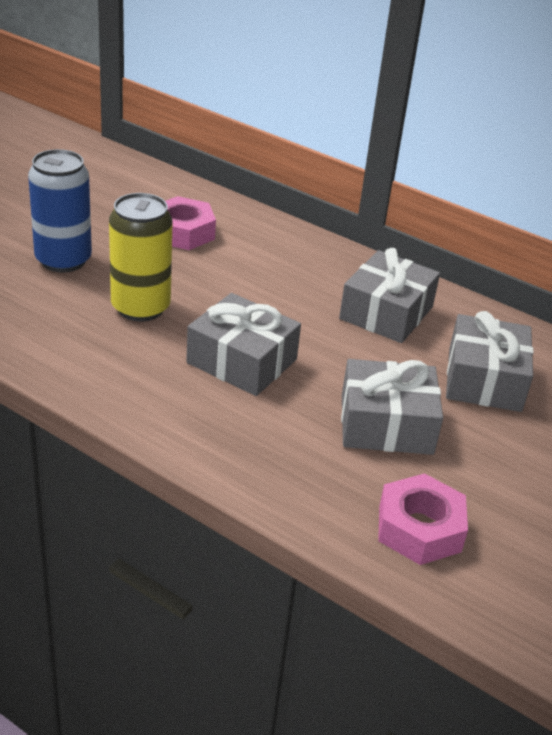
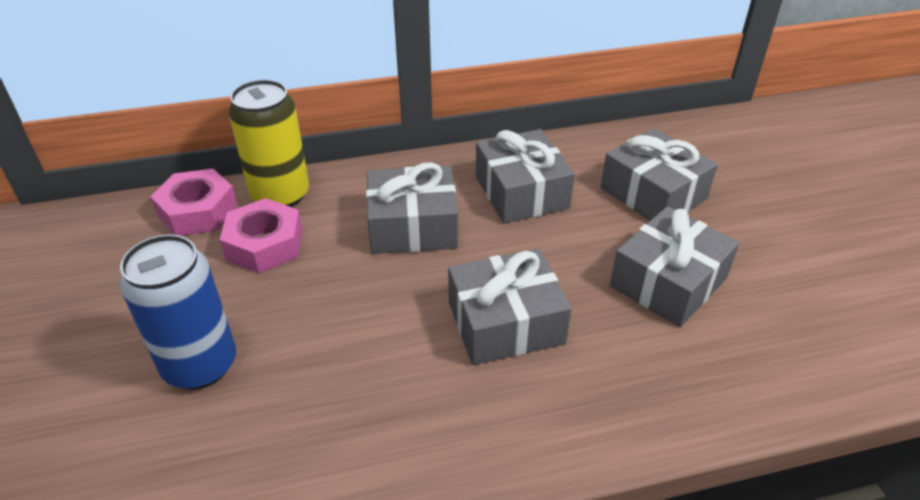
camera: 45 degrees left, 5 degrees up
(140, 307) = (351, 348): yellow can -> yellow can (280, 195)
(280, 281) = (413, 226): none -> grey gift
(419, 528) = (814, 343): pink nut -> pink nut (198, 211)

